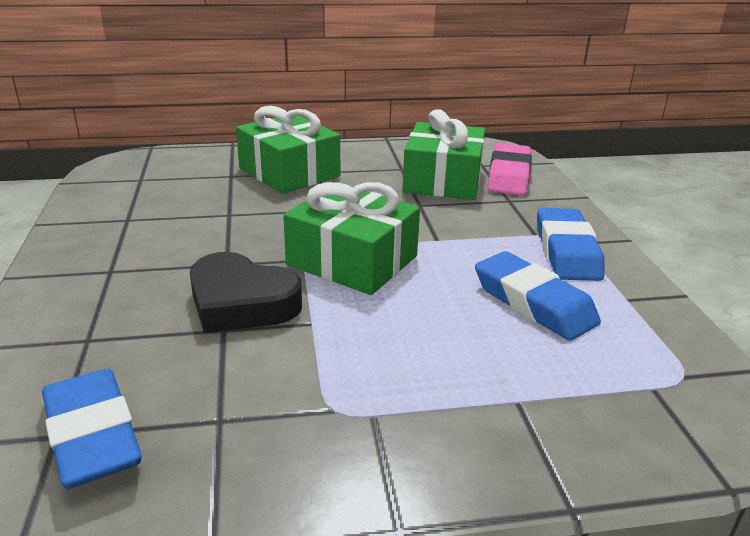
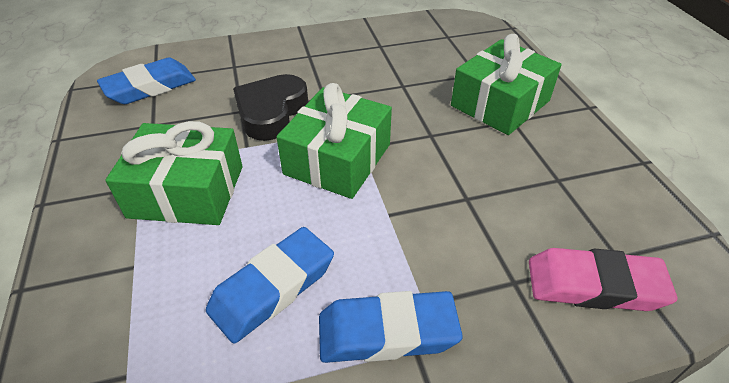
camera: 85 degrees right, 15 degrees up
(443, 180) = (542, 216): green gift -> green gift (187, 191)

